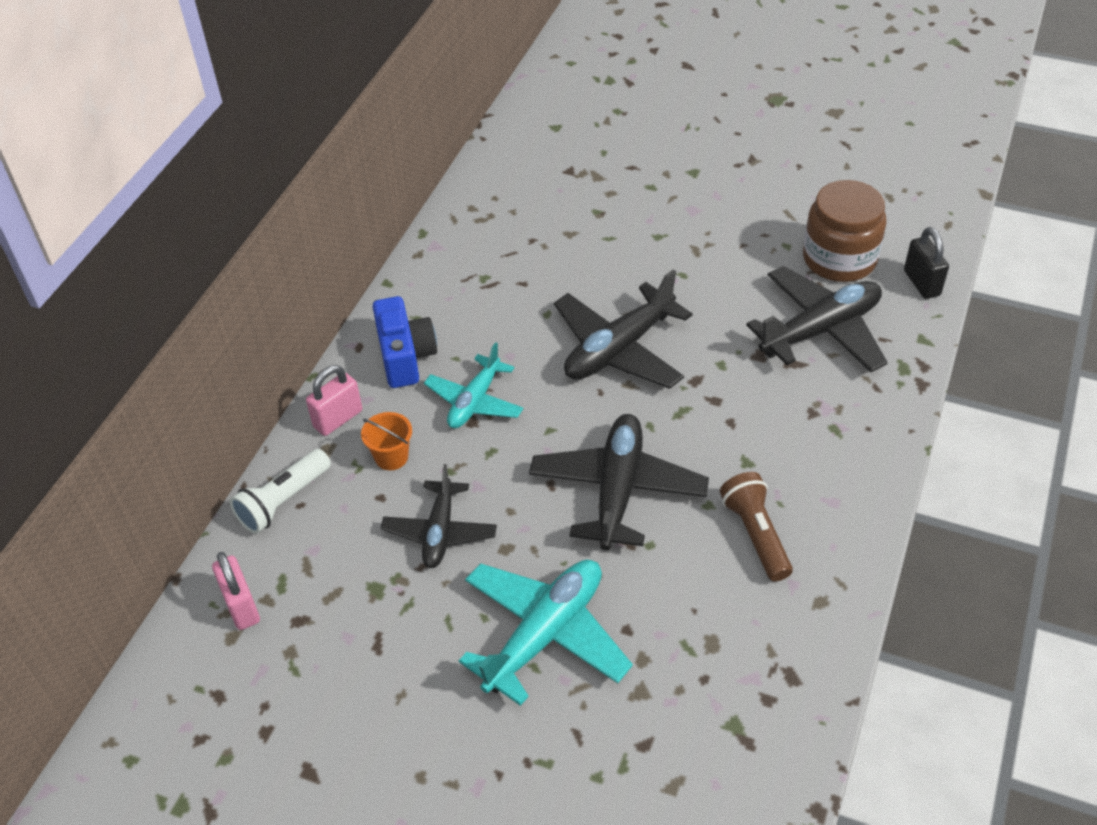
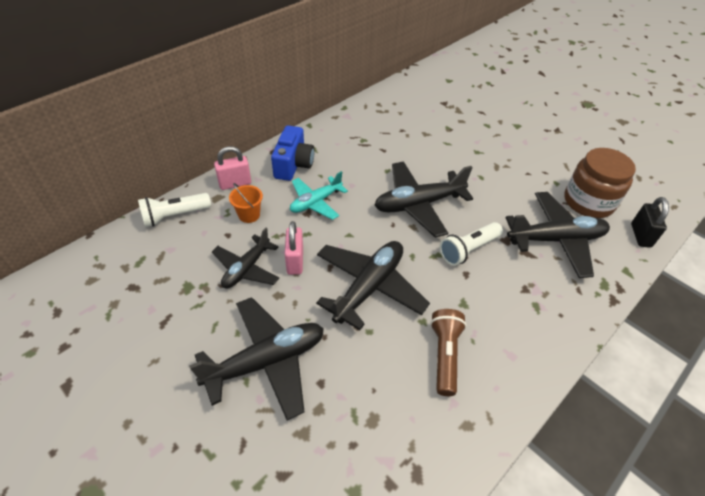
camera: 20 degrees right, 0 degrees up
(241, 606) = (109, 265): pink padlock -> pink padlock (295, 261)
(545, 634) = (266, 361): turquoise plane -> black plane
(717, 388) = (468, 250): none -> white flashlight

